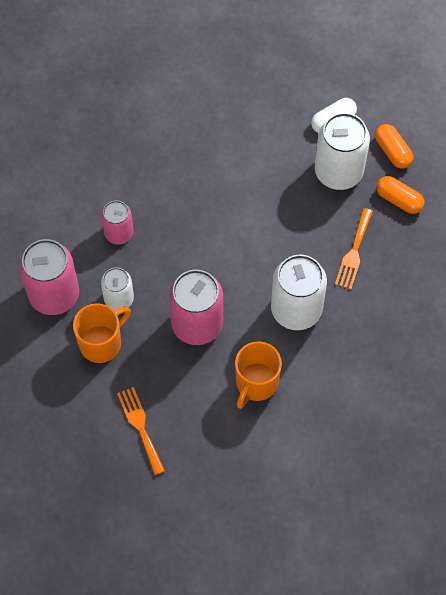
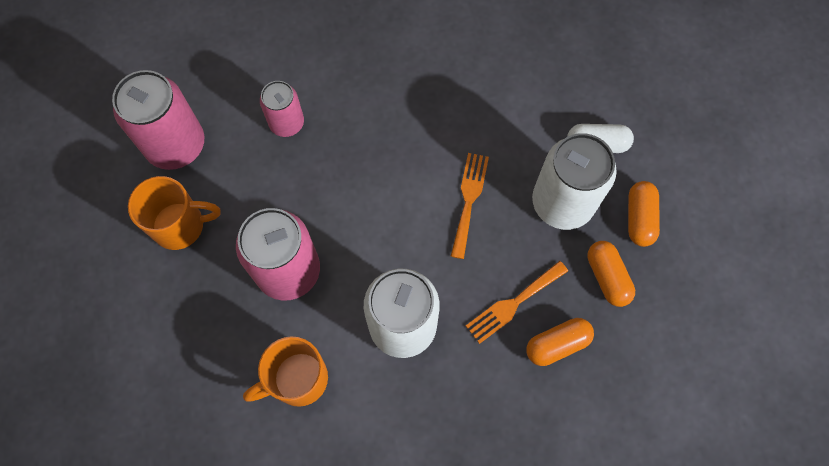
camera: 35 degrees right, 5 degrees up
(119, 299) = (233, 191): white can -> none
(140, 427) = (145, 343): orange fork -> orange fork (469, 200)
(398, 259) = (557, 344): none -> orange capsule

